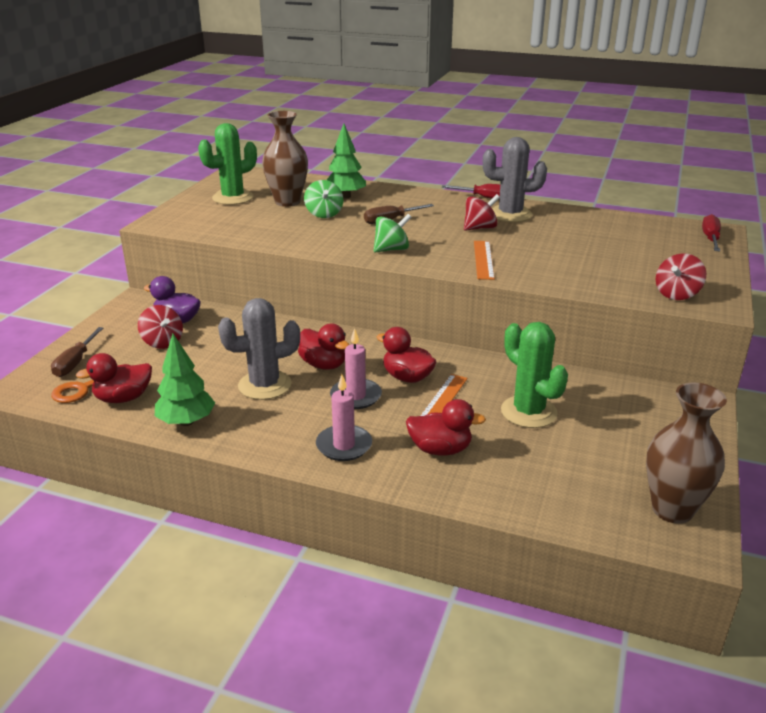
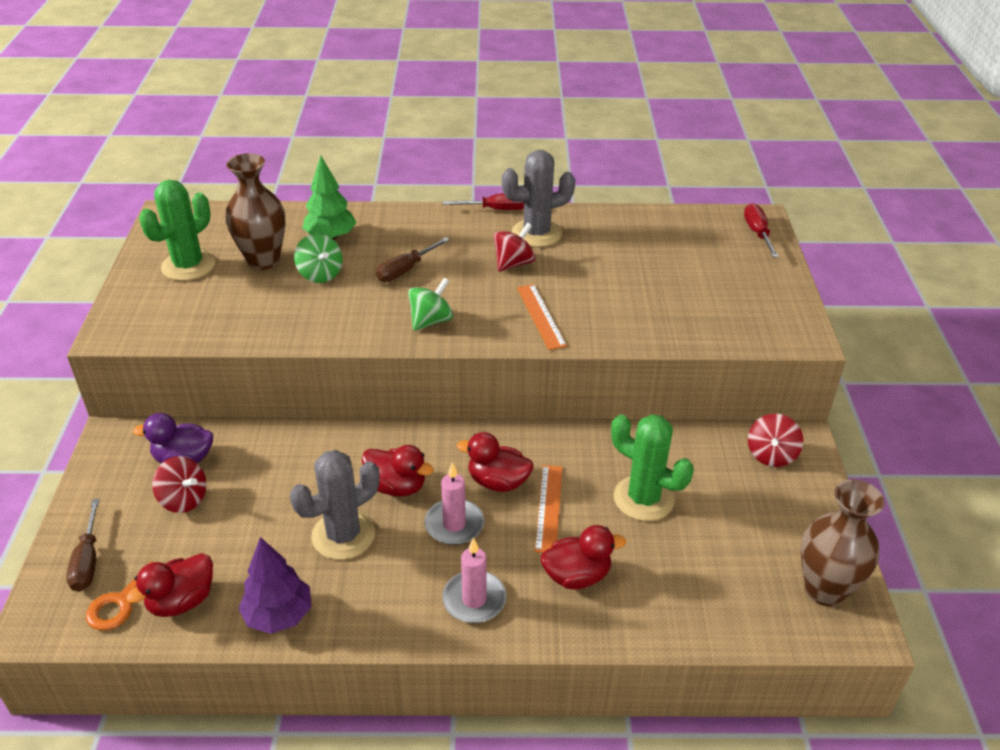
camera: 20 degrees left, 10 degrees up
(186, 421) = (279, 615): green tree -> purple tree
(677, 294) = (758, 328): red spinning top -> red spinning top (771, 455)

